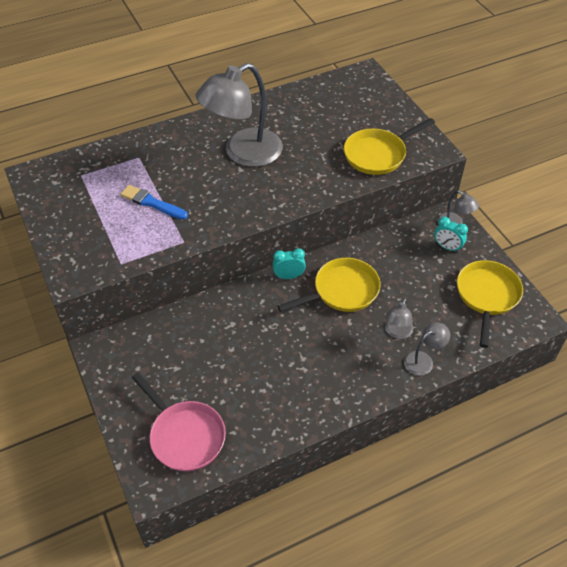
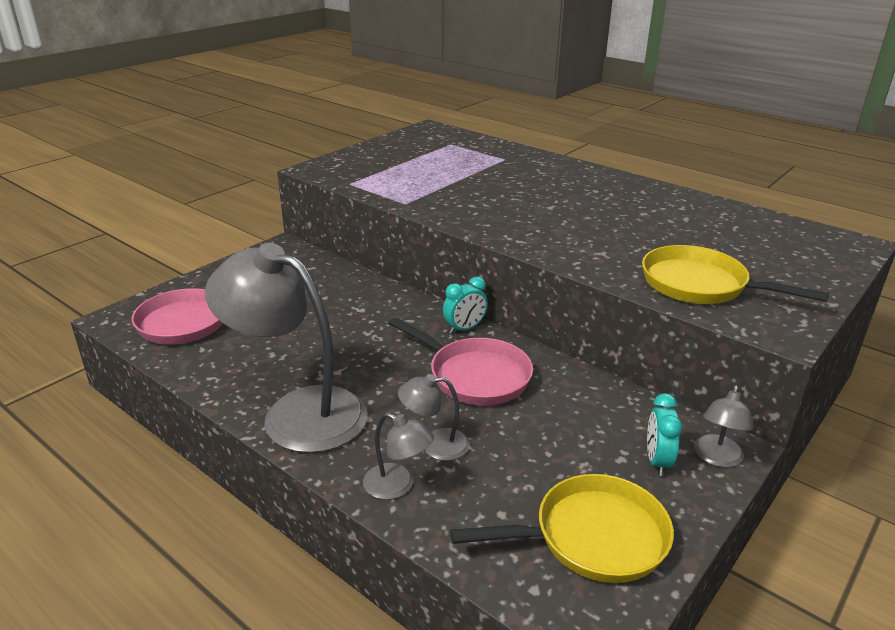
camera: 65 degrees right, 20 degrees down
(152, 203) = (446, 178): blue brush -> none
(243, 153) = (578, 202): grey lamp -> grey lamp (297, 412)
(289, 276) = (464, 328): turquoise clock -> turquoise clock turned 90 degrees clockwise
(342, 291) = (474, 376): yellow pan -> pink pan

